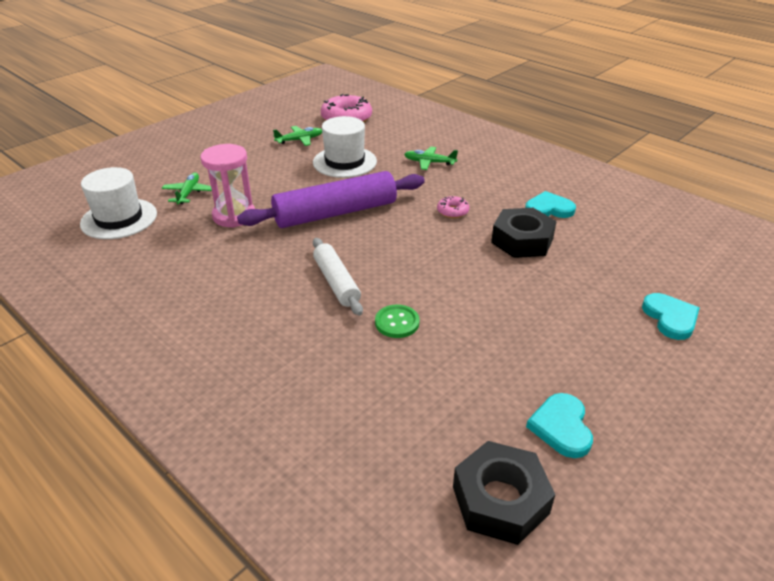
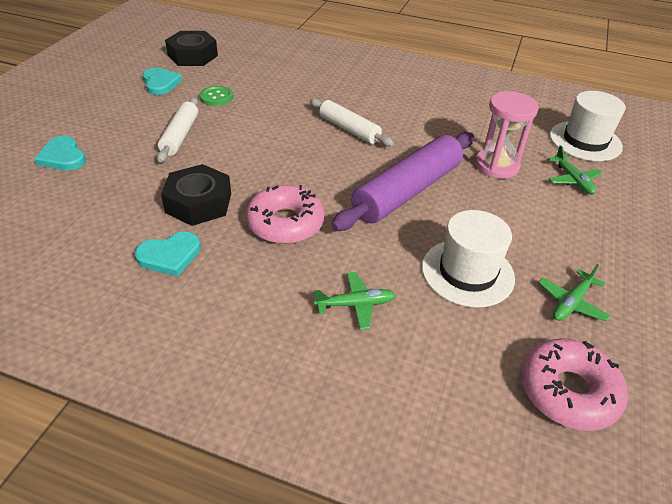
camera: 155 degrees right, 5 degrees up
(397, 322) = (284, 113): green button -> green button (216, 97)
(452, 211) = (285, 223): pink donut -> pink donut, size x2.02
(534, 317) = (180, 136): none -> white rolling pin

